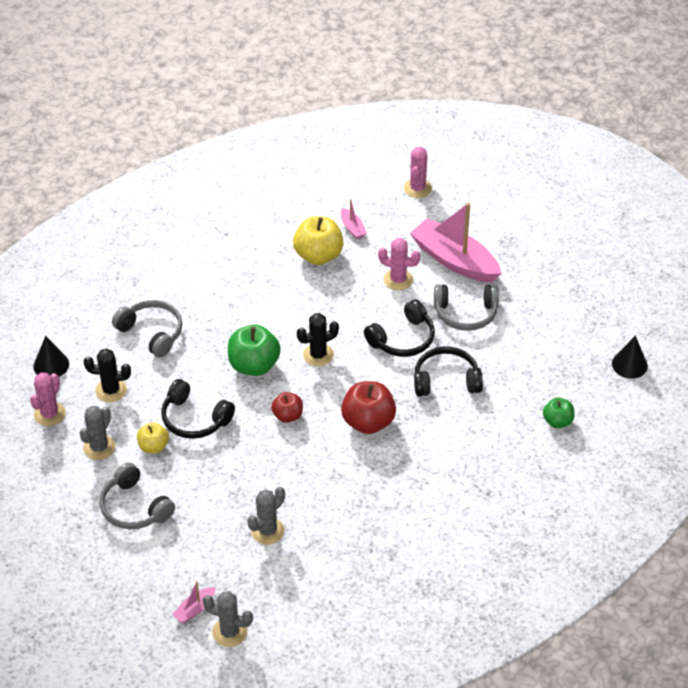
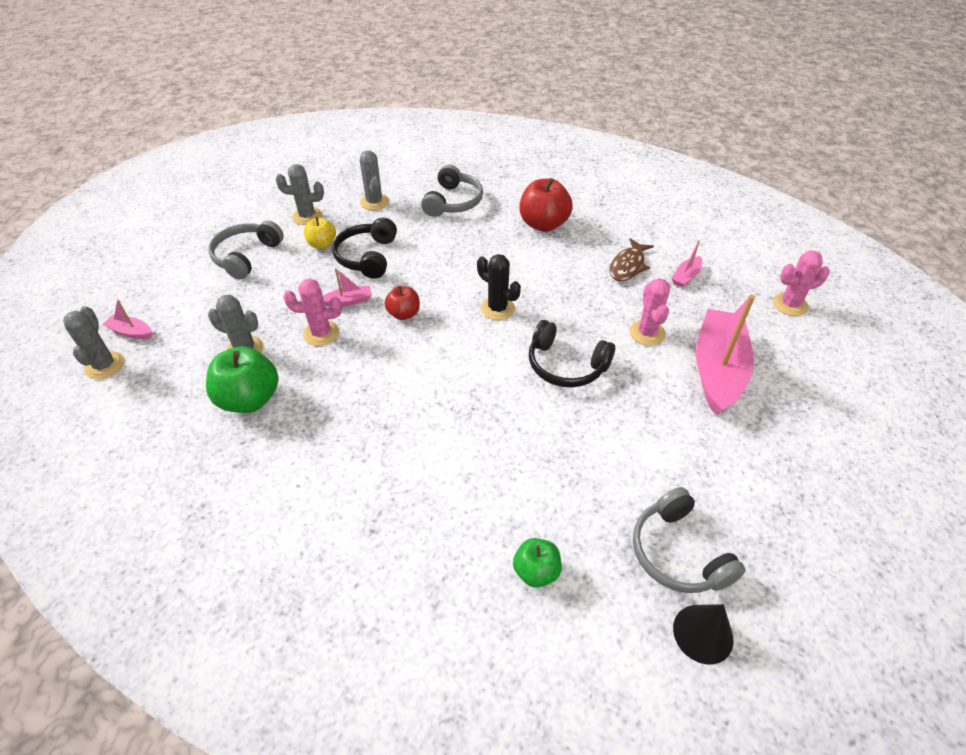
camera: 65 degrees right, 0 degrees up
(49, 414) = (331, 181): pink cactus -> pink cactus (321, 333)
(51, 365) = (384, 166): black cone -> none
(111, 390) = (374, 202): black cactus -> grey cactus
(248, 448) = (348, 301): none -> pink boat
(254, 365) = (455, 271): green apple -> green apple (249, 399)
(318, 255) = (628, 266): yellow apple -> brown fish
(368, 422) = (428, 377): red apple -> red apple (543, 224)
(446, 380) = (531, 424): black headphones -> none
(465, 313) = (646, 407): grey headphones -> grey headphones (678, 553)

